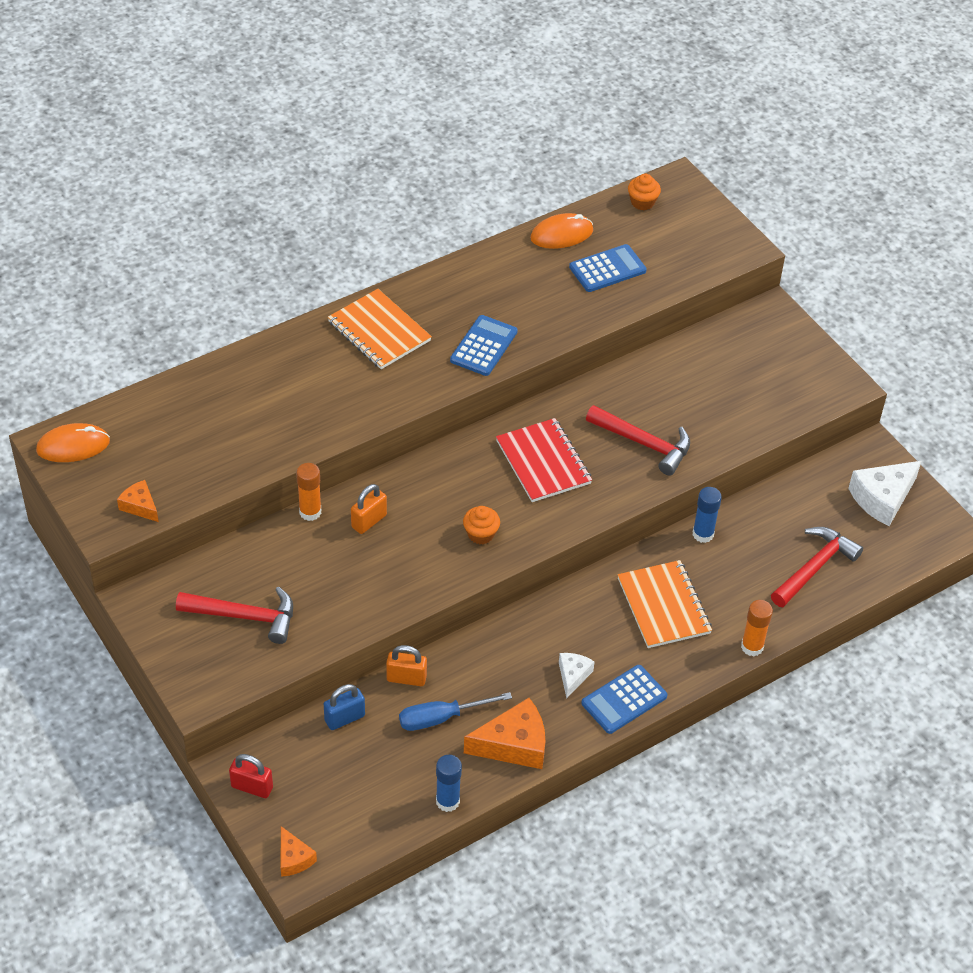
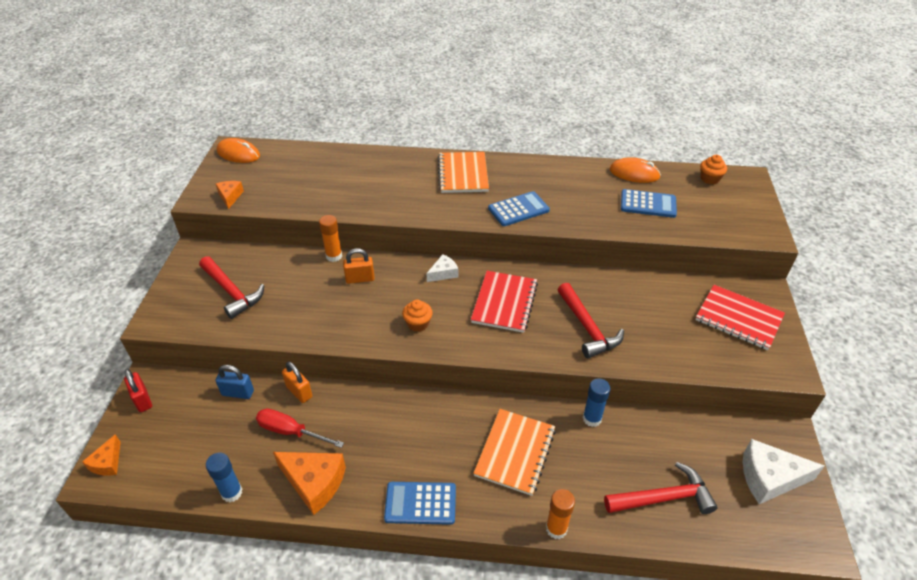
camera: 40 degrees right, 5 degrees down
(441, 718) = (291, 432): blue screwdriver -> red screwdriver
(573, 676) = (402, 461): white cheese -> white cheese (443, 273)
(768, 355) = (738, 318): none -> red notebook

